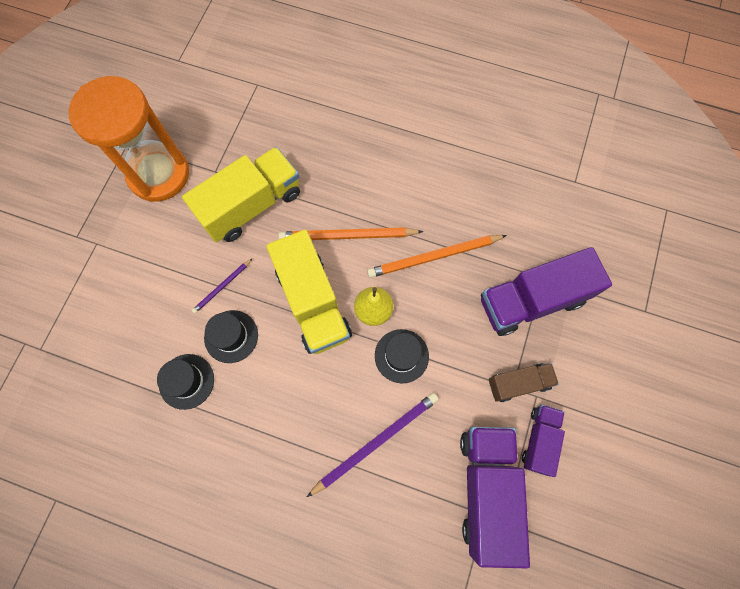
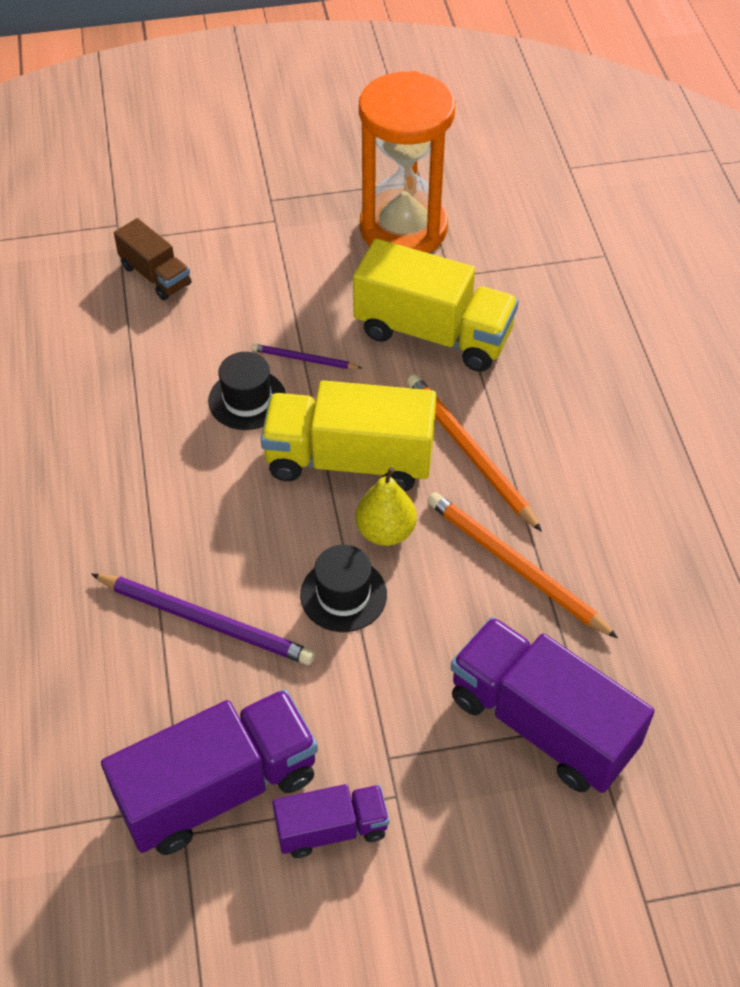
camera: 60 degrees right, 20 degrees down
(186, 381) = (163, 386): black hat -> none
(313, 302) = (349, 460): yellow truck -> yellow truck turned 60 degrees clockwise
(518, 383) = (400, 762): brown truck -> brown truck (155, 275)

